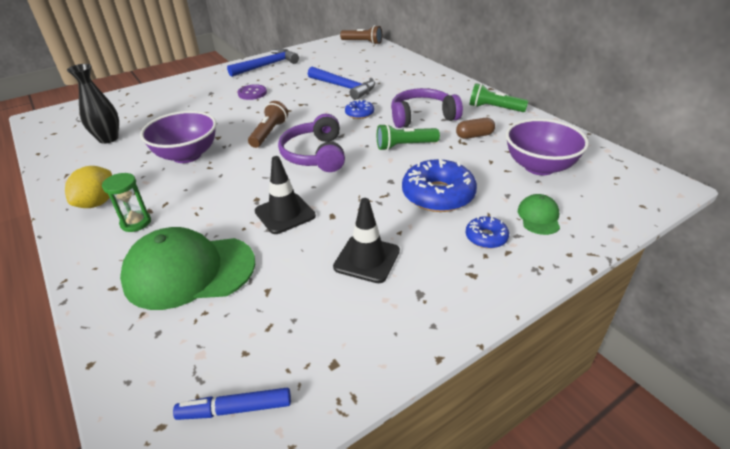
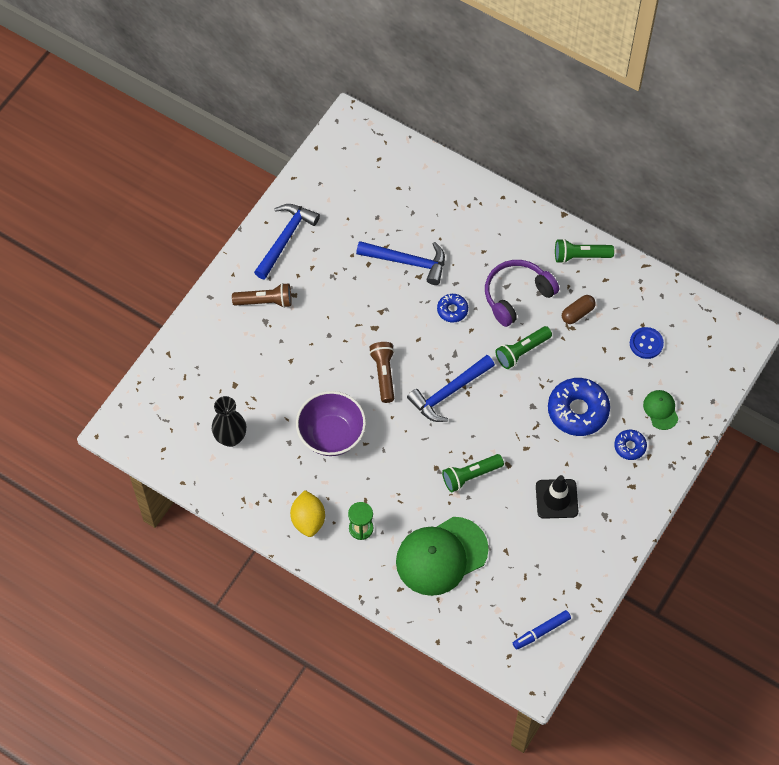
camera: 25 degrees left, 25 degrees up
(252, 93) = (313, 307): purple button -> none
(285, 213) = (470, 476): black traffic cone -> green flashlight
(315, 155) = (448, 392): purple headphones -> blue hammer
(363, 42) = (368, 138): brown flashlight -> brown flashlight (265, 301)
(539, 167) = (646, 343): purple bowl -> blue button

